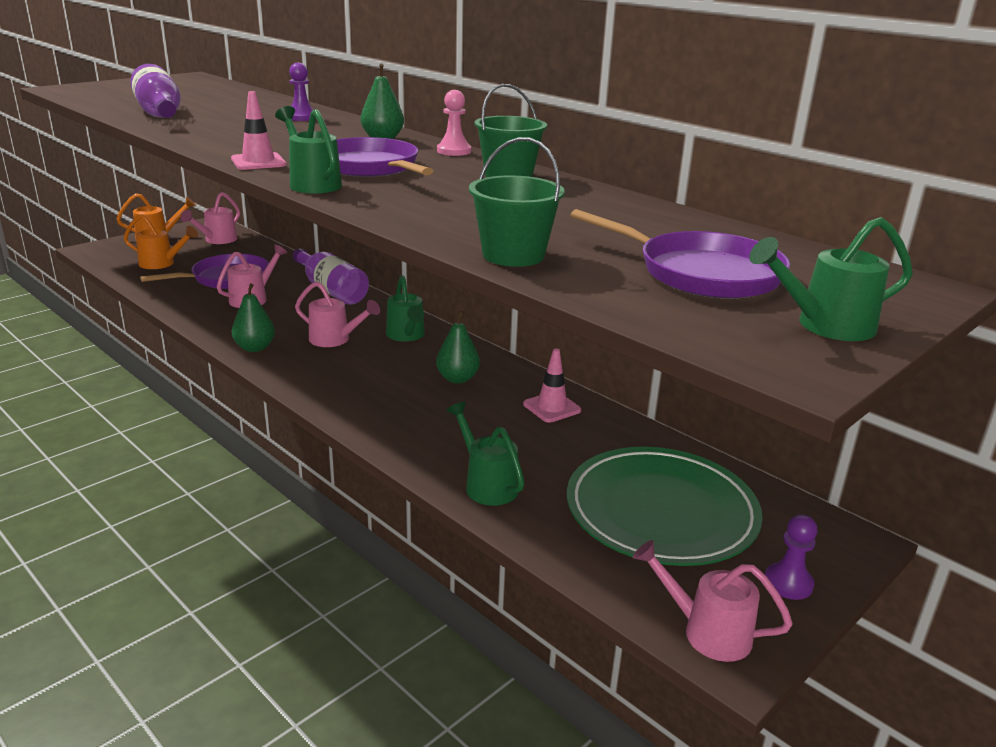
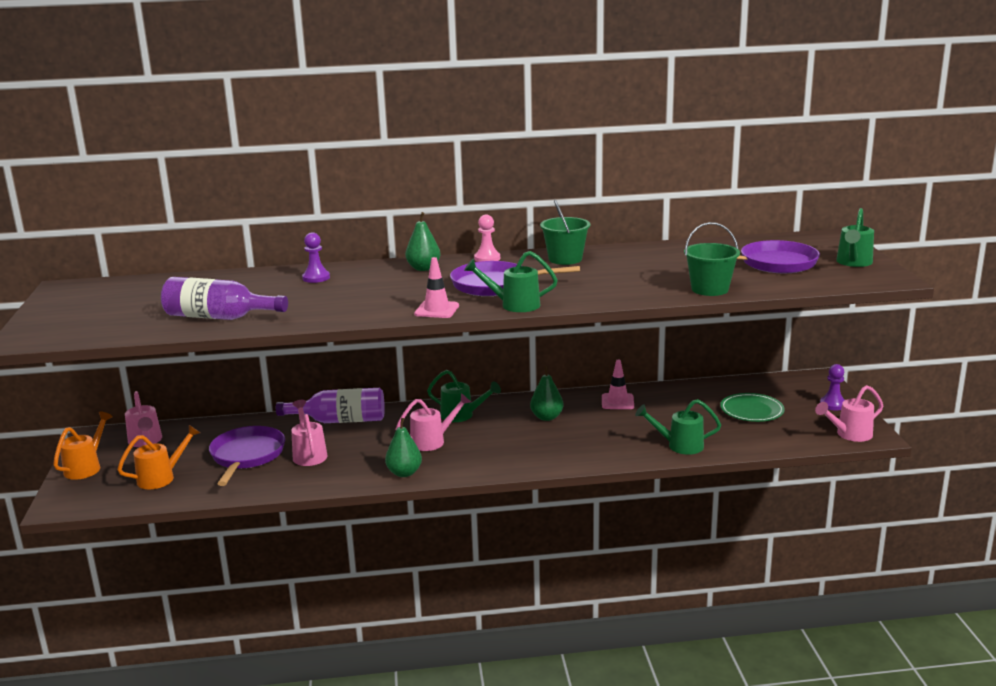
camera: 50 degrees left, 5 degrees down
(661, 512) = (751, 411): green plate -> green plate, size x0.54

